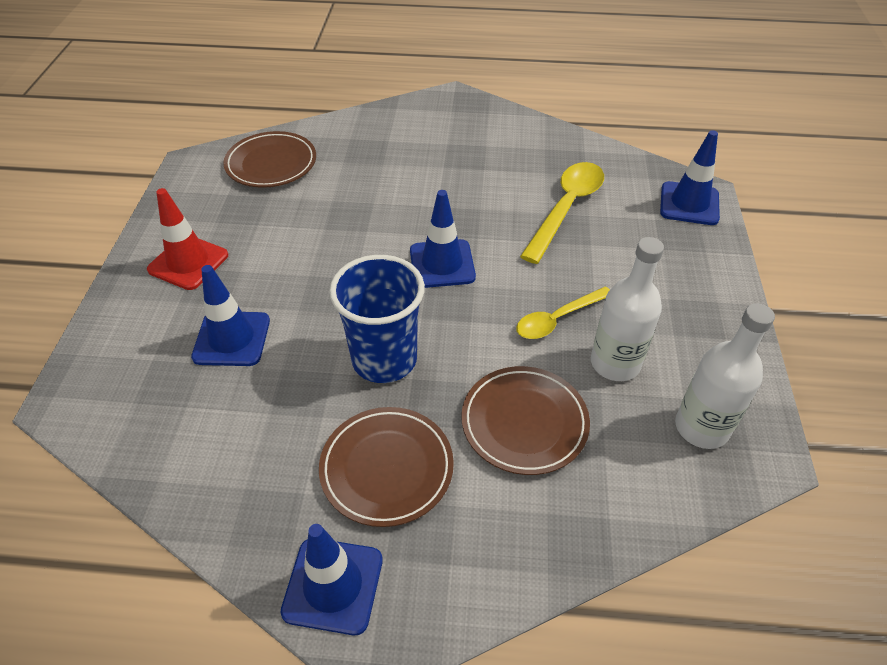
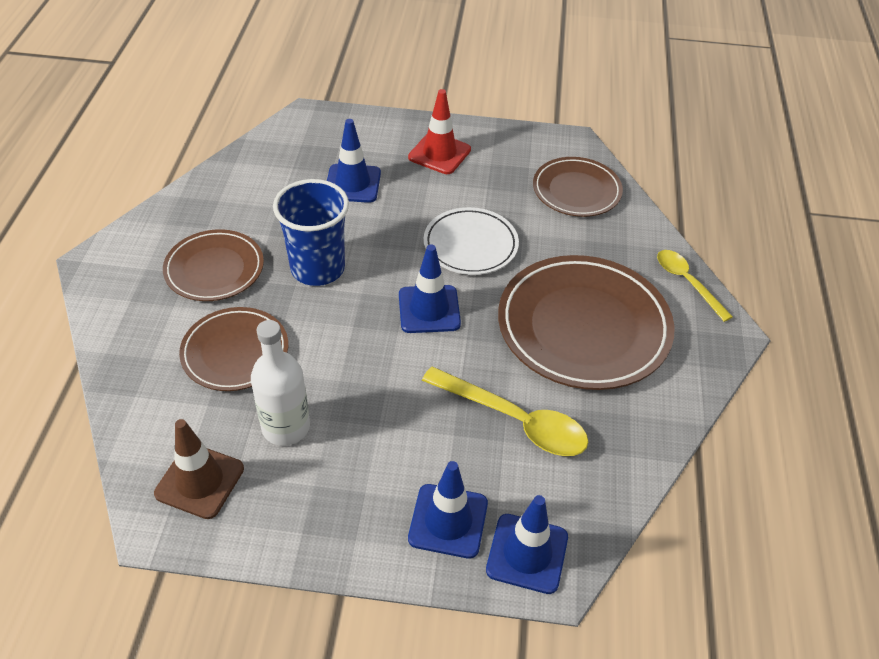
camera: 90 degrees right, 0 degrees up
(333, 585) = (135, 243): blue traffic cone -> blue traffic cone (448, 521)
(348, 236) = (470, 245): none -> white plate
(454, 167) = (583, 327): none -> brown plate
(557, 319) = (347, 390): yellow spoon -> yellow spoon (687, 282)
(701, 427) = (199, 481): white bottle -> brown traffic cone

